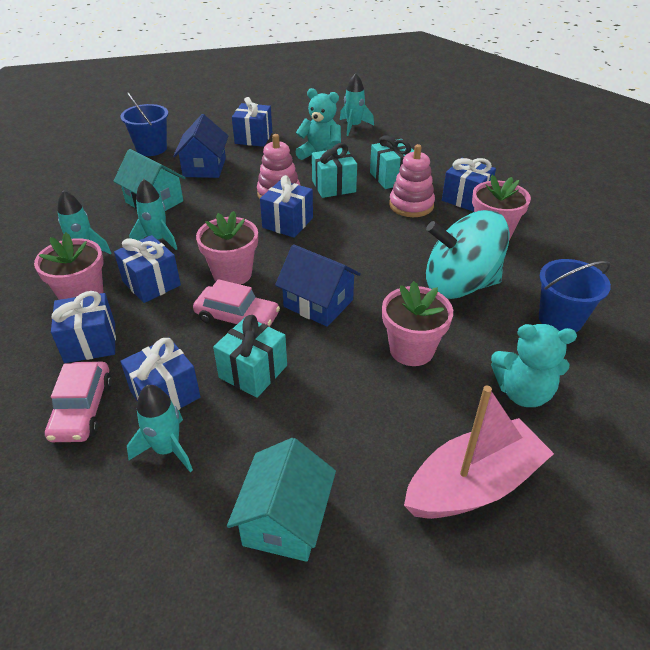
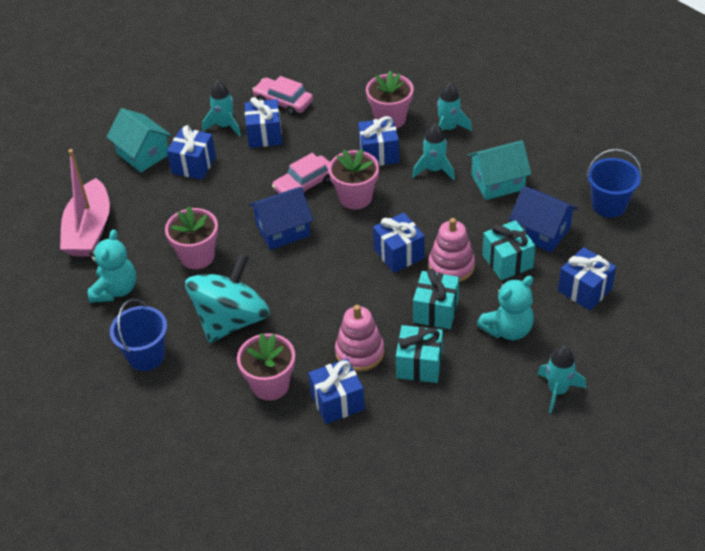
camera: 125 degrees right, 5 degrees up
(90, 343) = (338, 114): blue gift -> blue gift (194, 165)
(253, 371) = (249, 175): turquoise gift -> turquoise gift (507, 261)
(523, 392) = (115, 290): turquoise teddy bear -> turquoise teddy bear turned 150 degrees clockwise

